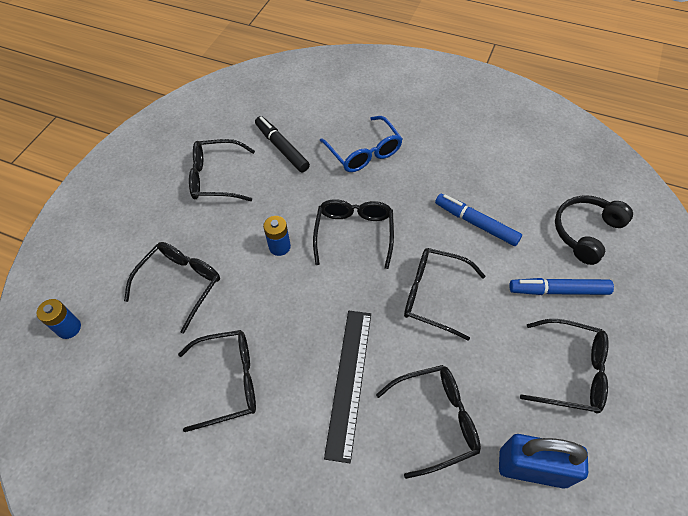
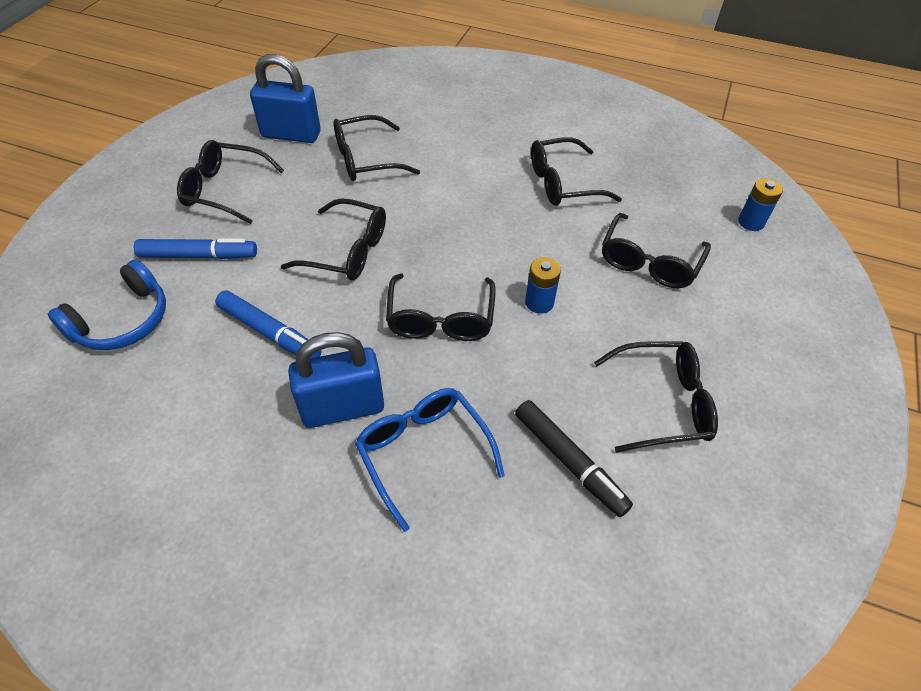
camera: 175 degrees right, 5 degrees down
(349, 381) = (446, 183): black ruler -> none
(414, 175) = (343, 408): none -> blue padlock
(586, 232) = (123, 321): black headphones -> blue headphones

